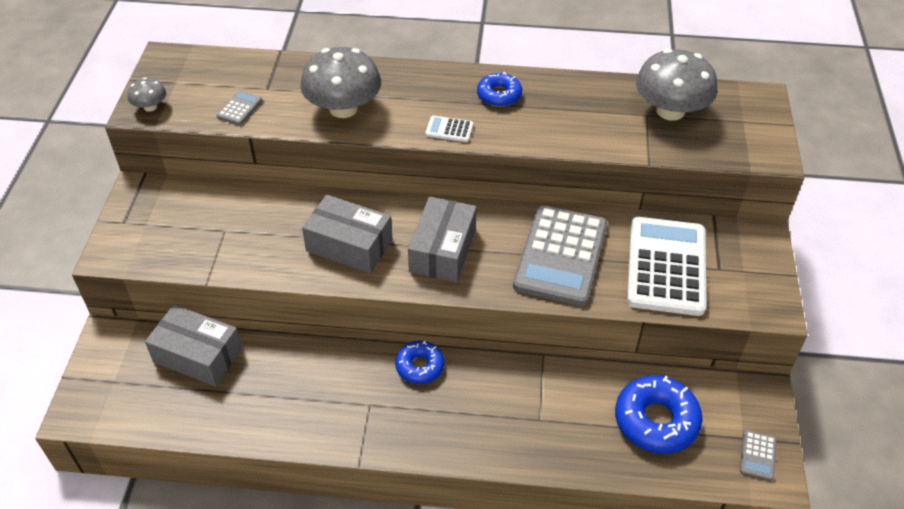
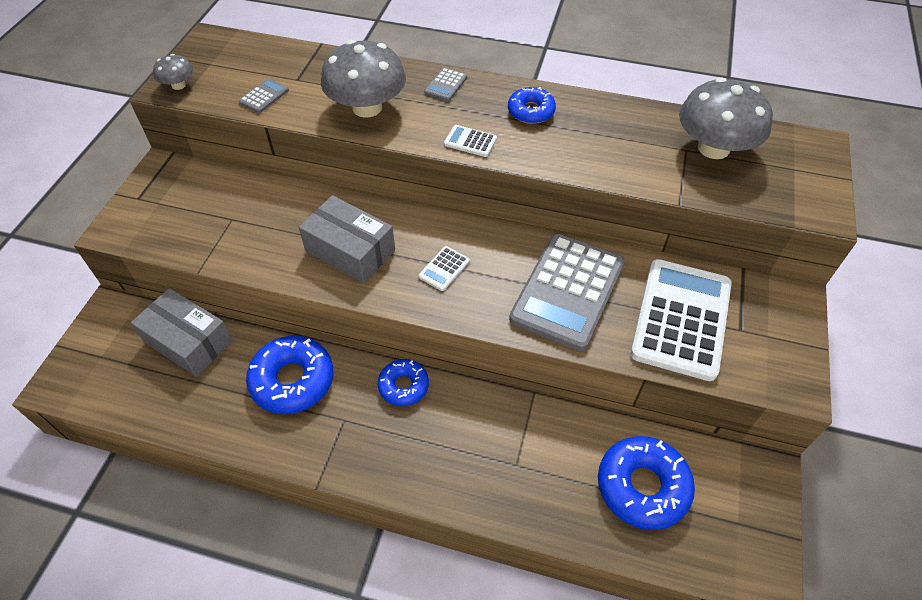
camera: 10 degrees right, 5 degrees up
(311, 376) = (292, 380): none -> blue donut
(442, 250) = (444, 269): grey box -> white calculator
(757, 455) = (751, 547): grey calculator -> grey calculator (446, 85)

